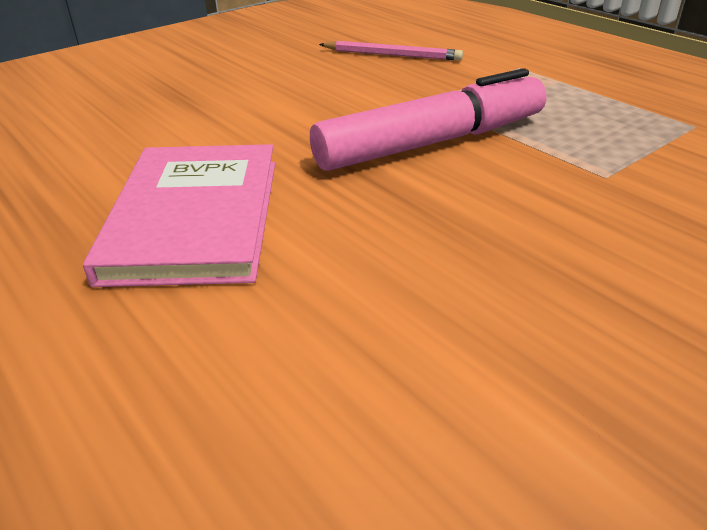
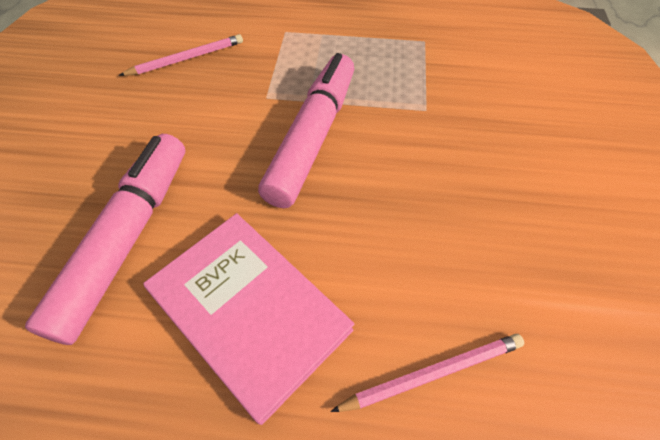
camera: 45 degrees left, 20 degrees up
(183, 133) = (128, 238): none -> pink marker
(278, 364) = (433, 373): none -> pink pencil

